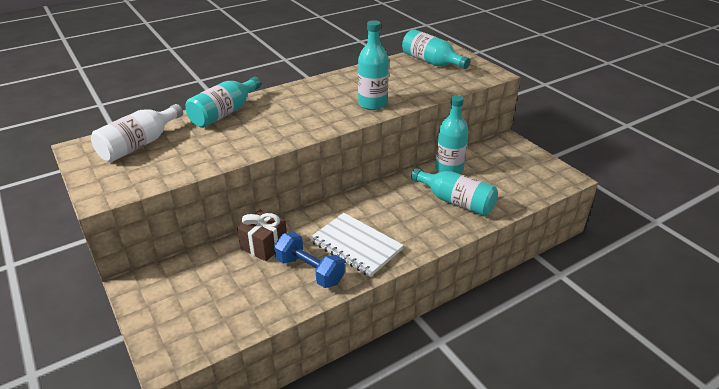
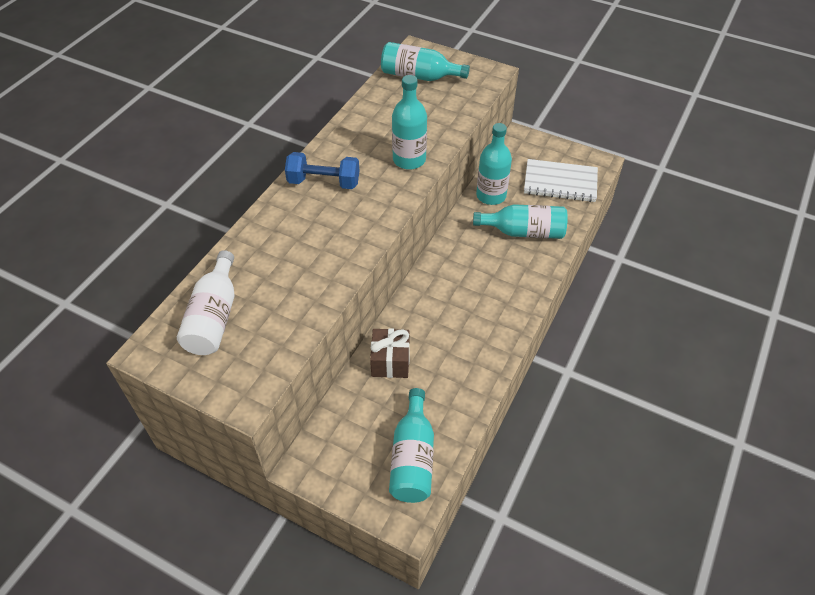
camera: 30 degrees left, 15 degrees up
(224, 113) = (265, 234): turquoise bottle -> turquoise bottle (412, 458)
(310, 271) = (455, 368): blue dumbbell -> blue dumbbell (324, 182)
(356, 245) = (474, 321): white notebook -> white notebook (560, 182)

